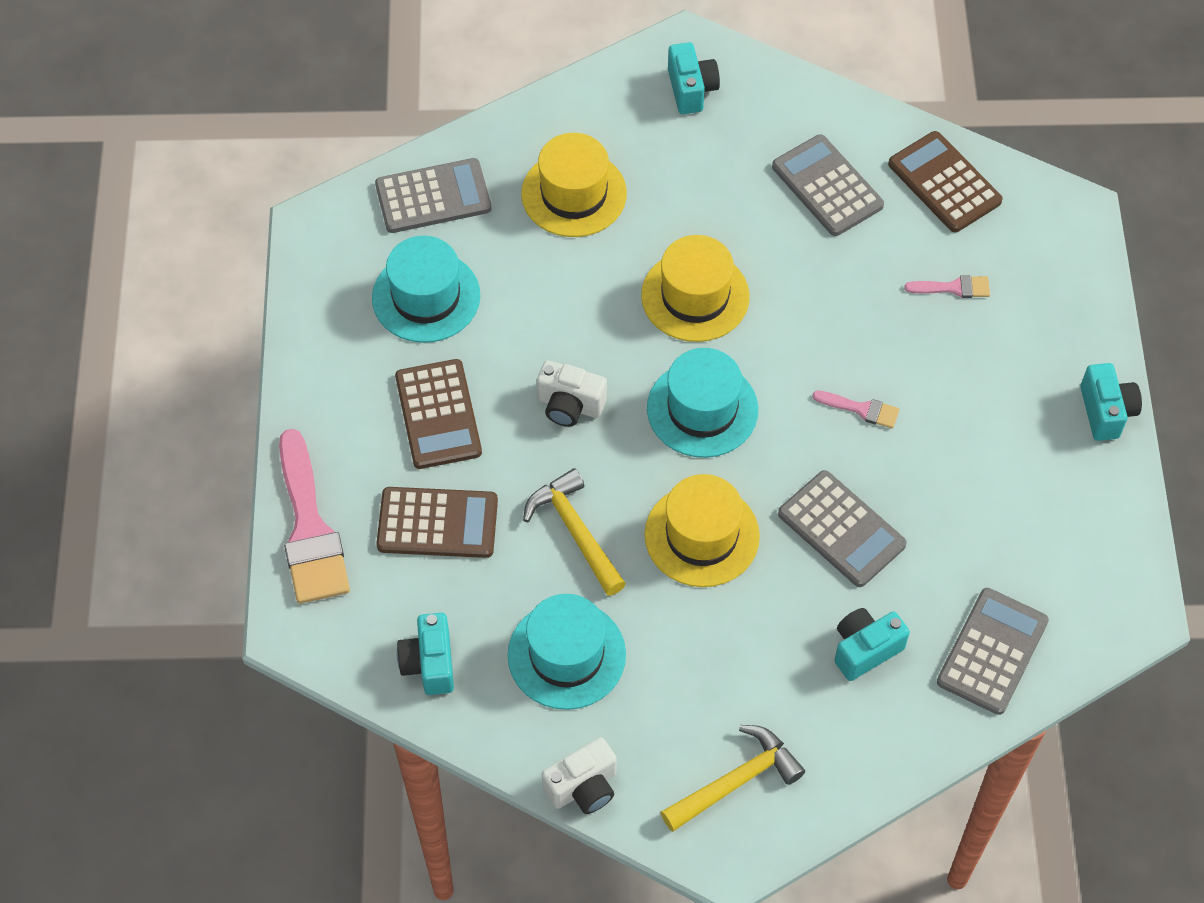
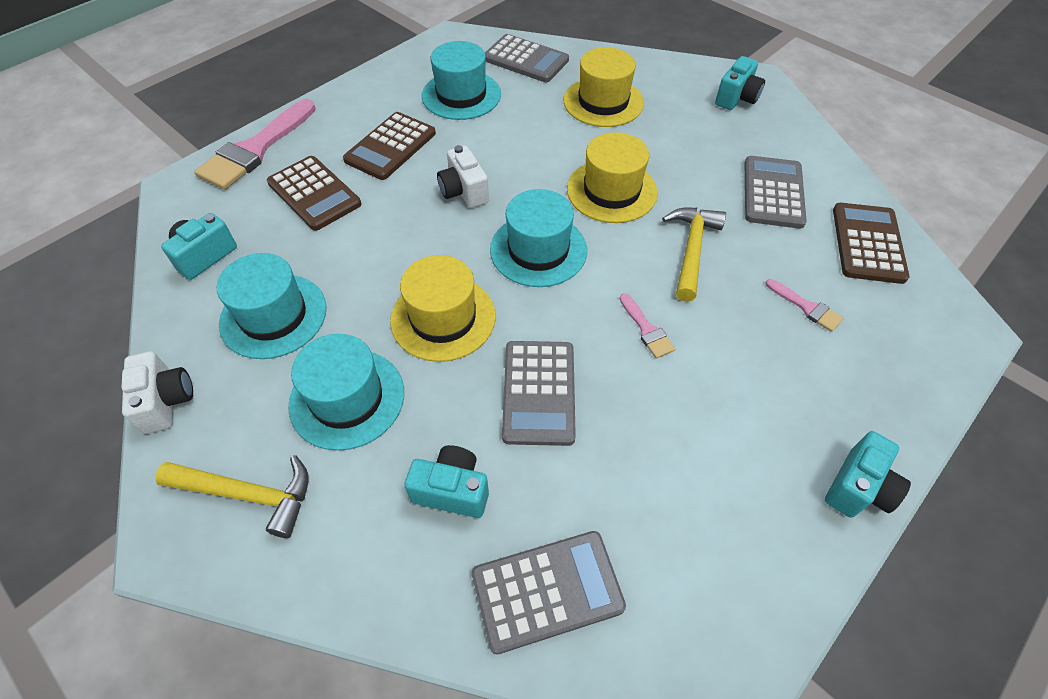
camera: 45 degrees right, 5 degrees down
(576, 531) = (375, 255): yellow hammer -> yellow hammer (691, 250)
(583, 787) = (166, 401): white camera -> white camera turned 120 degrees counterclockwise
(713, 659) = (347, 398): none -> turquoise hat

